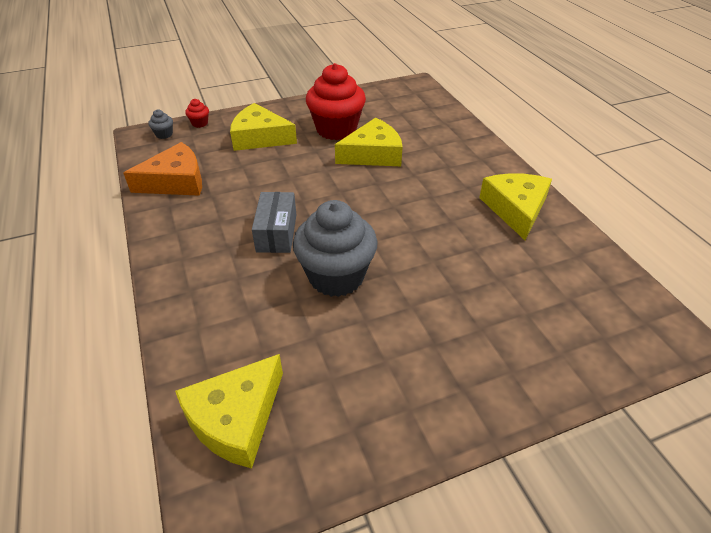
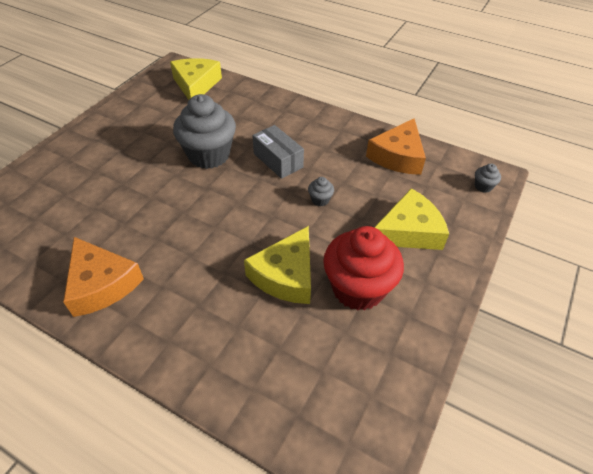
camera: 140 degrees right, 5 degrees up
(200, 123) = (482, 215): red cupcake -> none
(288, 183) = (320, 200): none -> grey cupcake
(515, 209) = (101, 284): yellow cheese -> orange cheese

